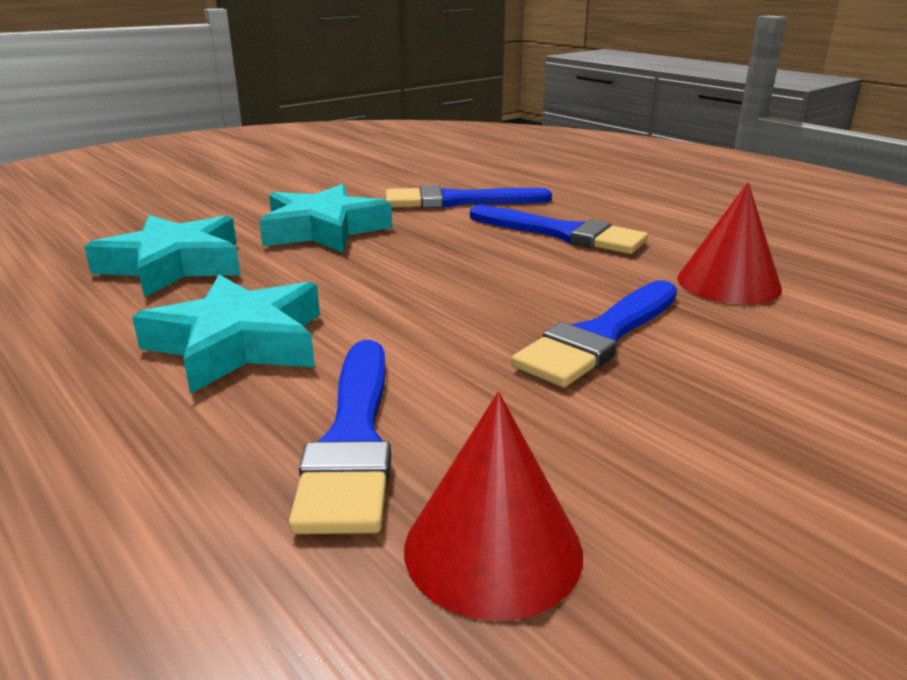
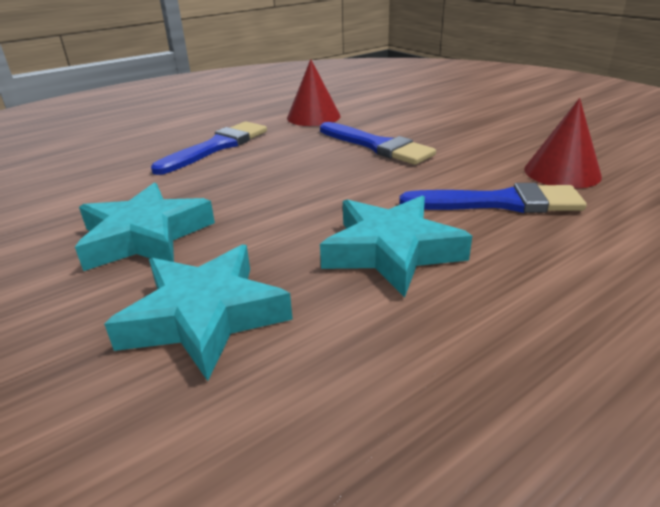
camera: 85 degrees left, 5 degrees up
(458, 201) = (111, 179): blue brush -> none

